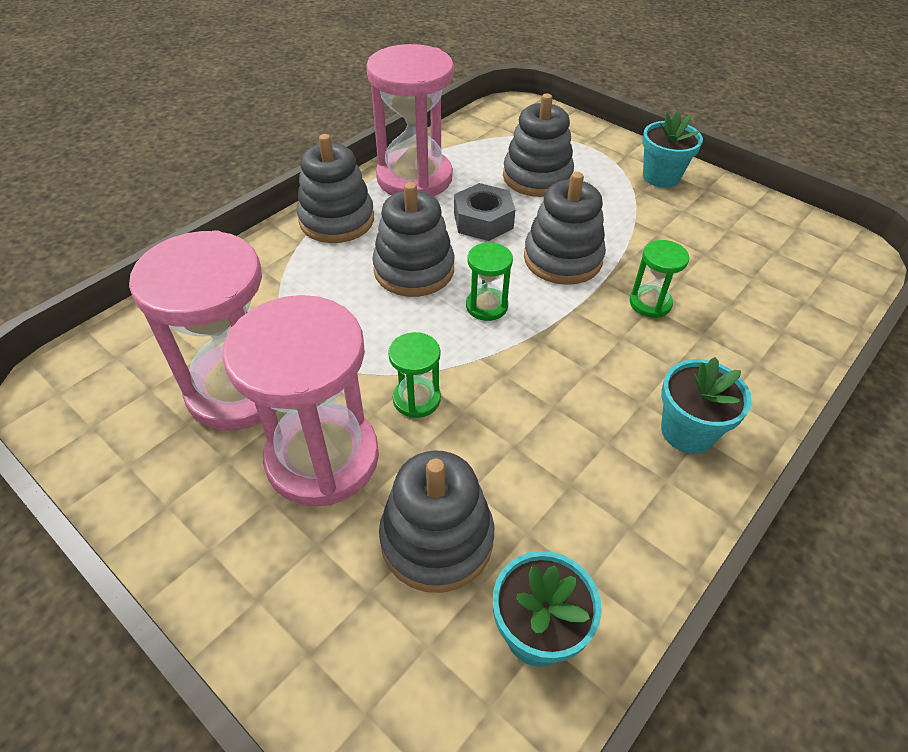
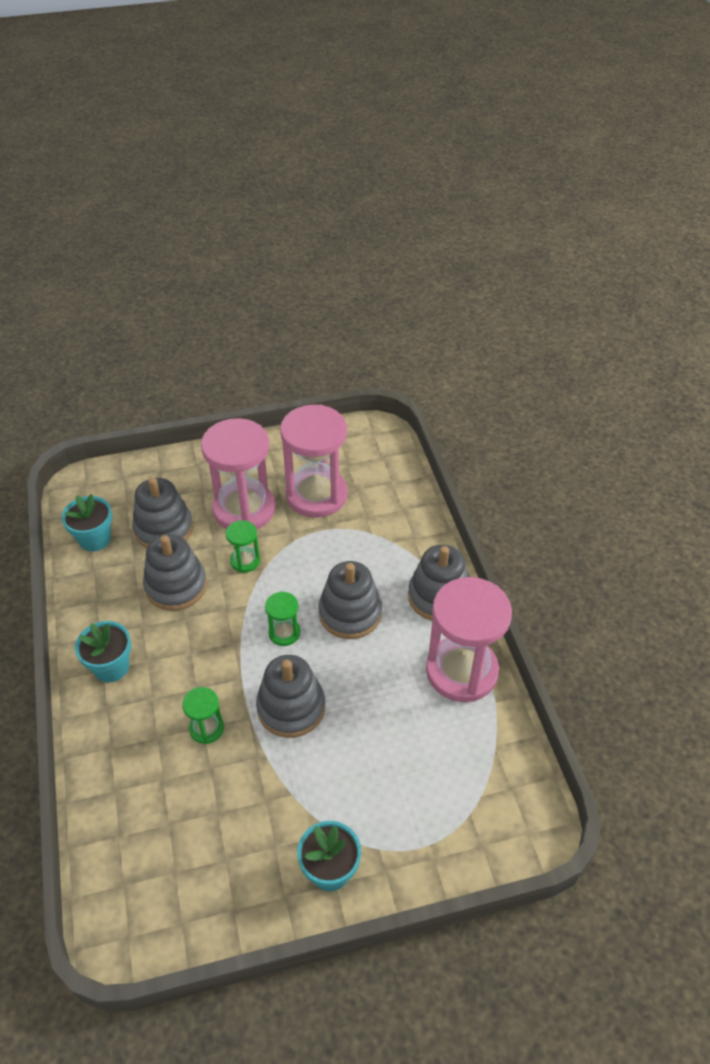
camera: 125 degrees right, 0 degrees up
(483, 221) = (372, 685): grey nut -> none
(537, 177) = (402, 763): grey stacking toy -> grey stacking toy (176, 586)

